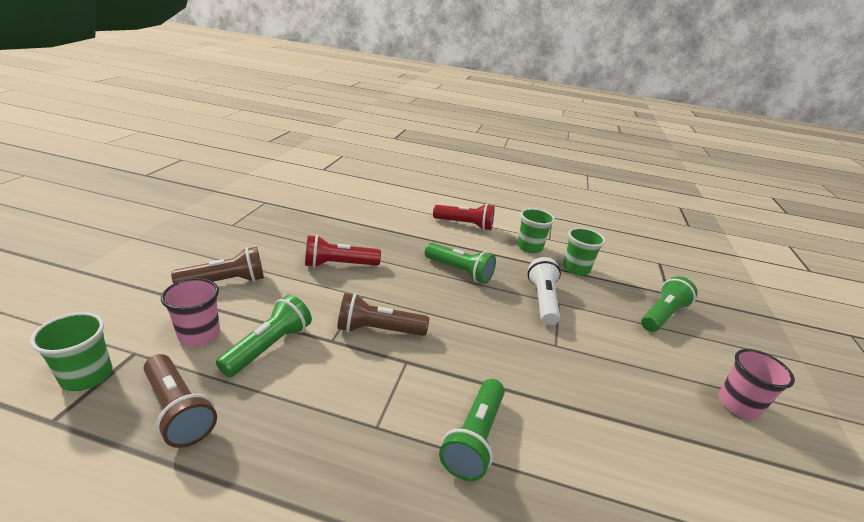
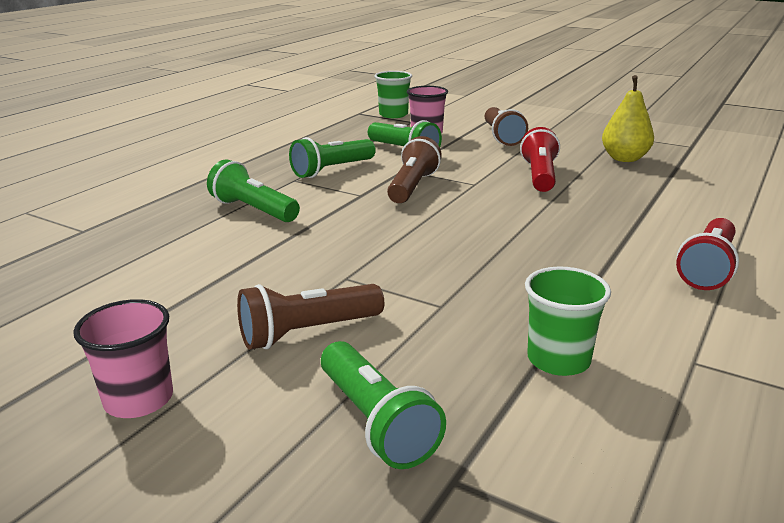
camera: 110 degrees right, 5 degrees down
(179, 410) = (350, 133): brown flashlight -> brown flashlight (308, 332)
(295, 228) = (624, 158): none -> yellow pear
(459, 271) = (532, 241): green flashlight -> green flashlight (332, 170)
(529, 247) = (638, 322): green cup -> none
(542, 300) = (450, 292): white flashlight -> none

